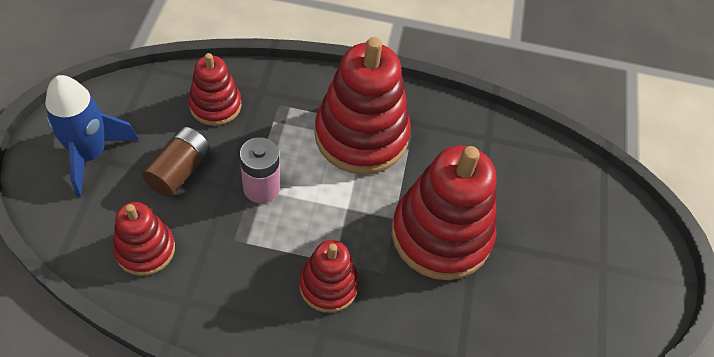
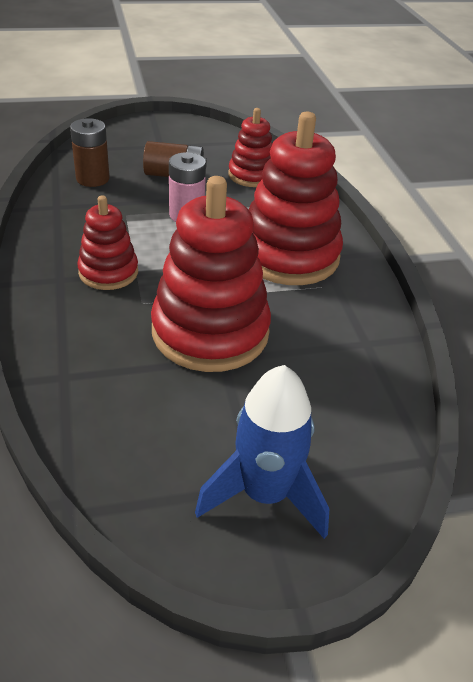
camera: 70 degrees right, 15 degrees down
(90, 155) = (161, 139): blue rocket -> blue rocket (264, 494)
(145, 249) = (92, 179): red stacking toy -> brown battery

